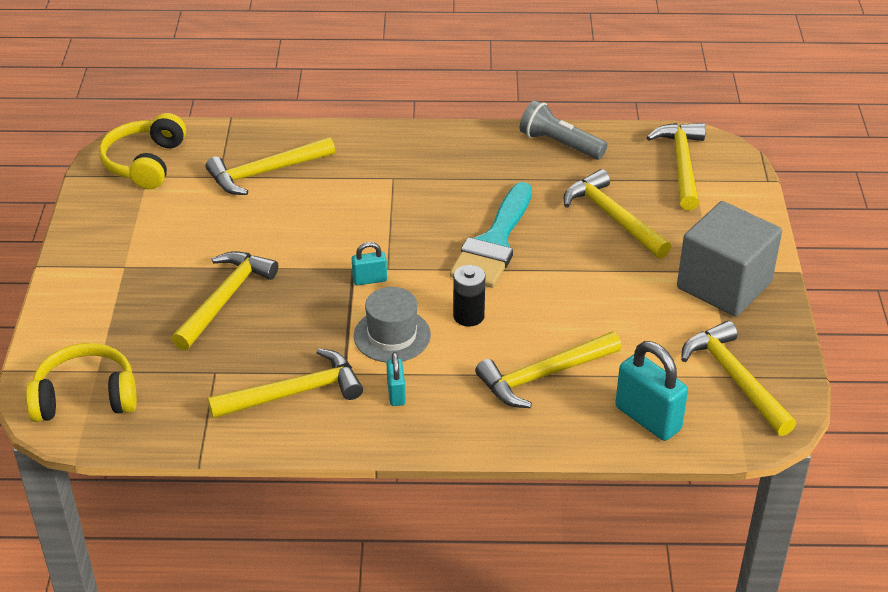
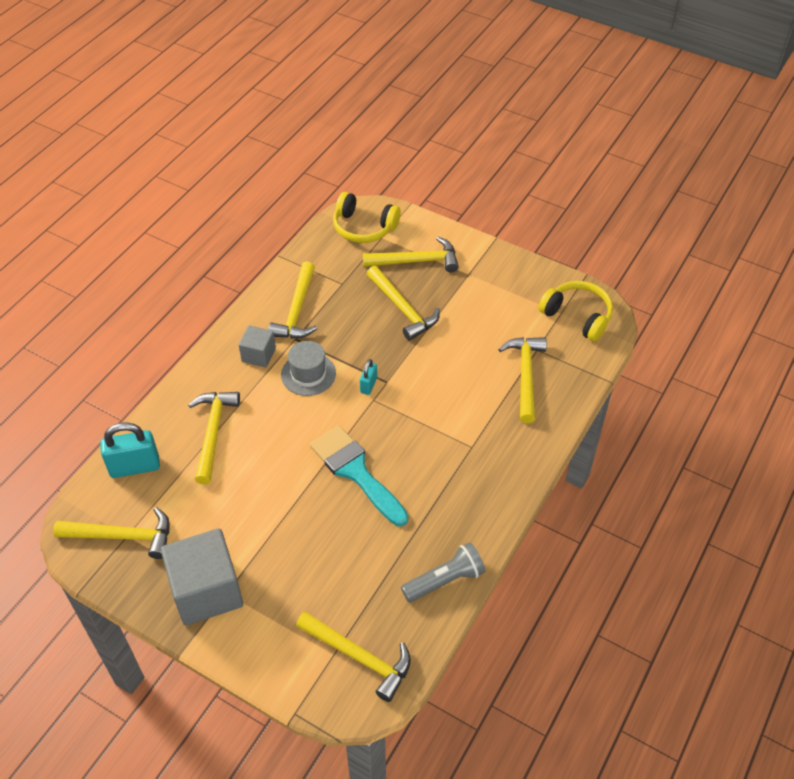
camera: 120 degrees right, 10 degrees up
(85, 397) = (364, 227): yellow headphones -> yellow headphones turned 90 degrees clockwise
(396, 393) = (258, 355): turquoise padlock -> grey cube
(468, 316) = (295, 421): black battery -> none
(613, 217) = (330, 563): yellow hammer -> yellow hammer (416, 261)

